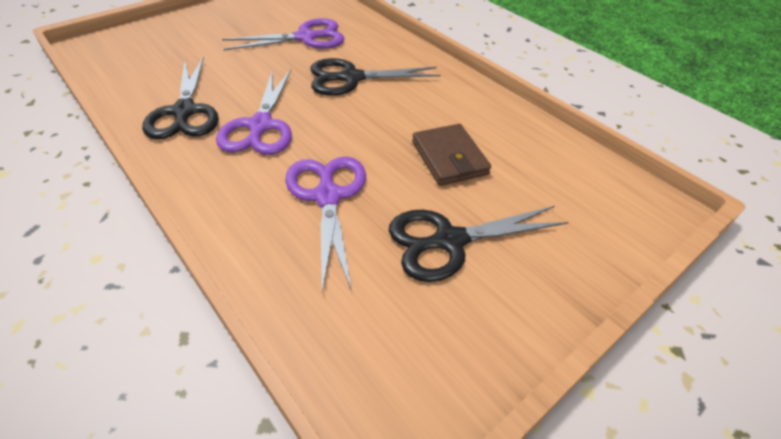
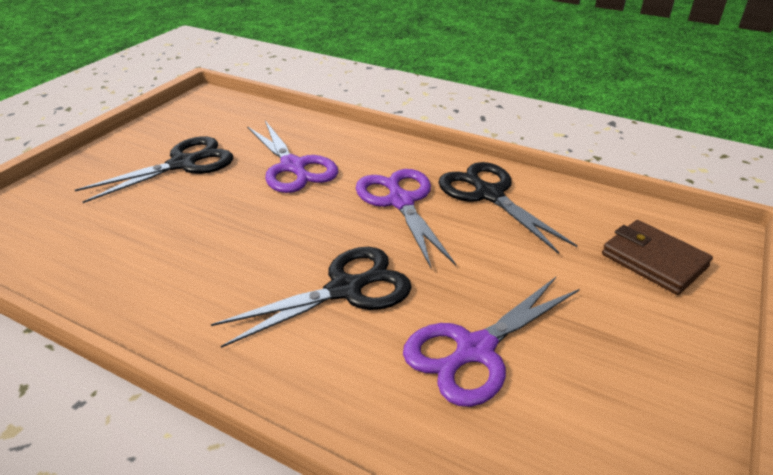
camera: 160 degrees right, 10 degrees down
(449, 158) = (188, 222): brown wallet -> brown wallet (654, 260)

